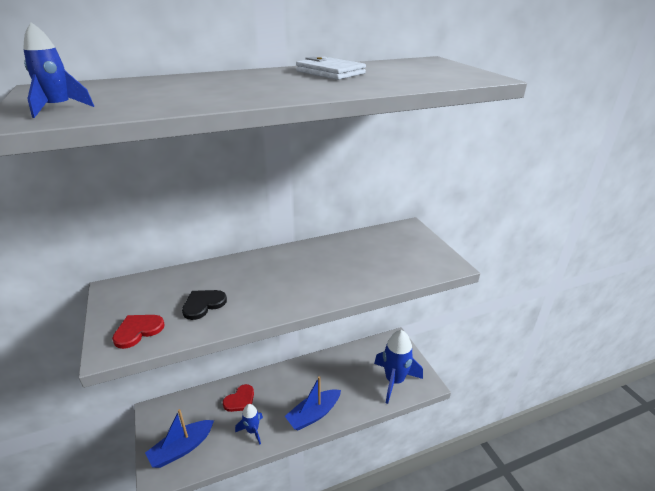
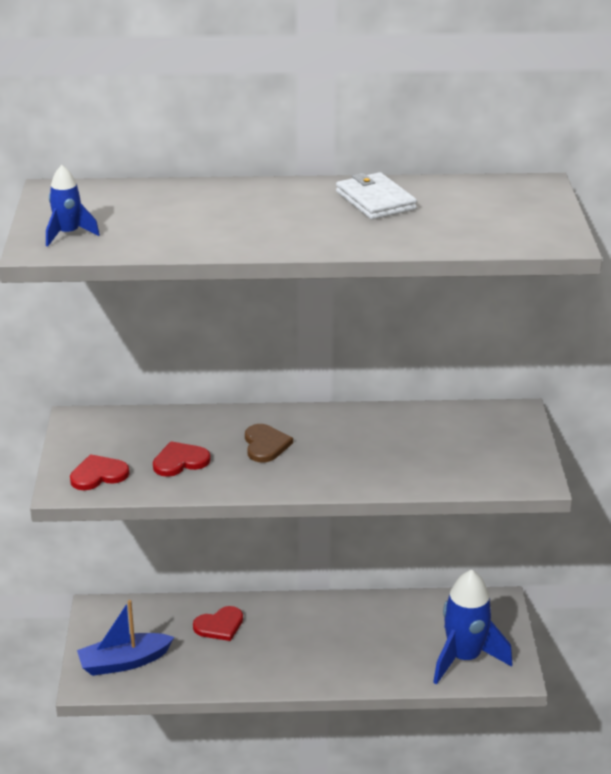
camera: 20 degrees right, 0 degrees up
(203, 304) = (180, 461): black heart -> red heart
(252, 431) = (224, 666): blue rocket -> none
(263, 279) = (265, 445): none -> brown heart
(313, 414) = (318, 669): blue boat -> none

